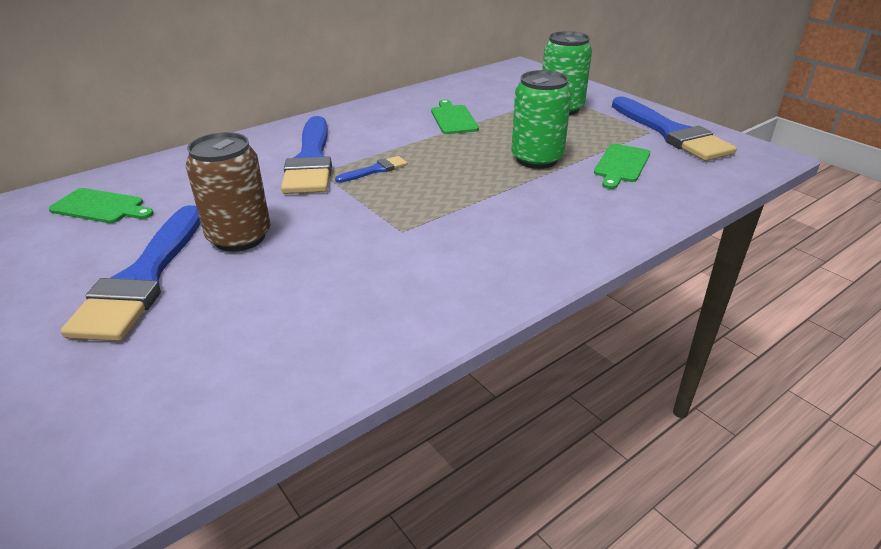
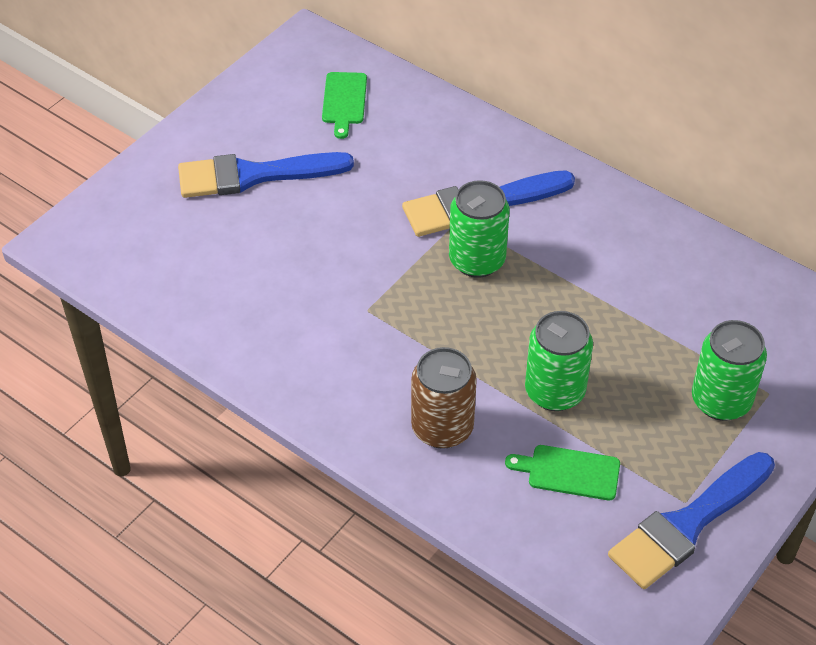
camera: 75 degrees right, 15 degrees up
(239, 237) = (324, 207): brown can -> brown can (442, 428)
(375, 170) = (477, 260): blue brush -> green can
(453, 119) = (638, 296): green cutting board -> none

